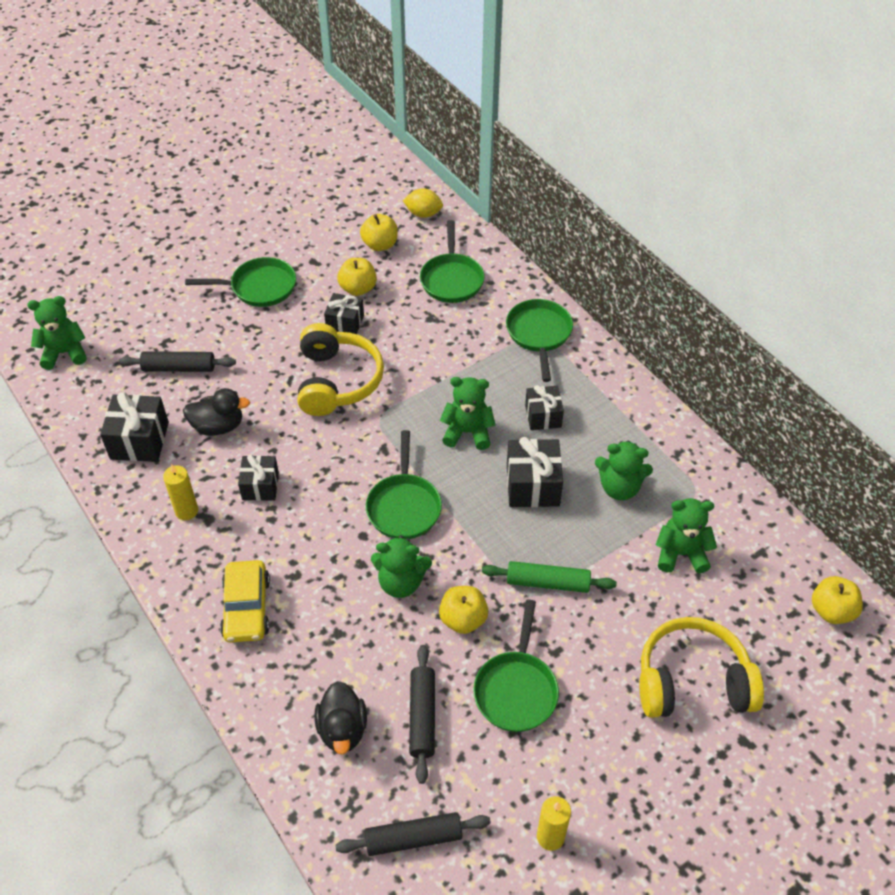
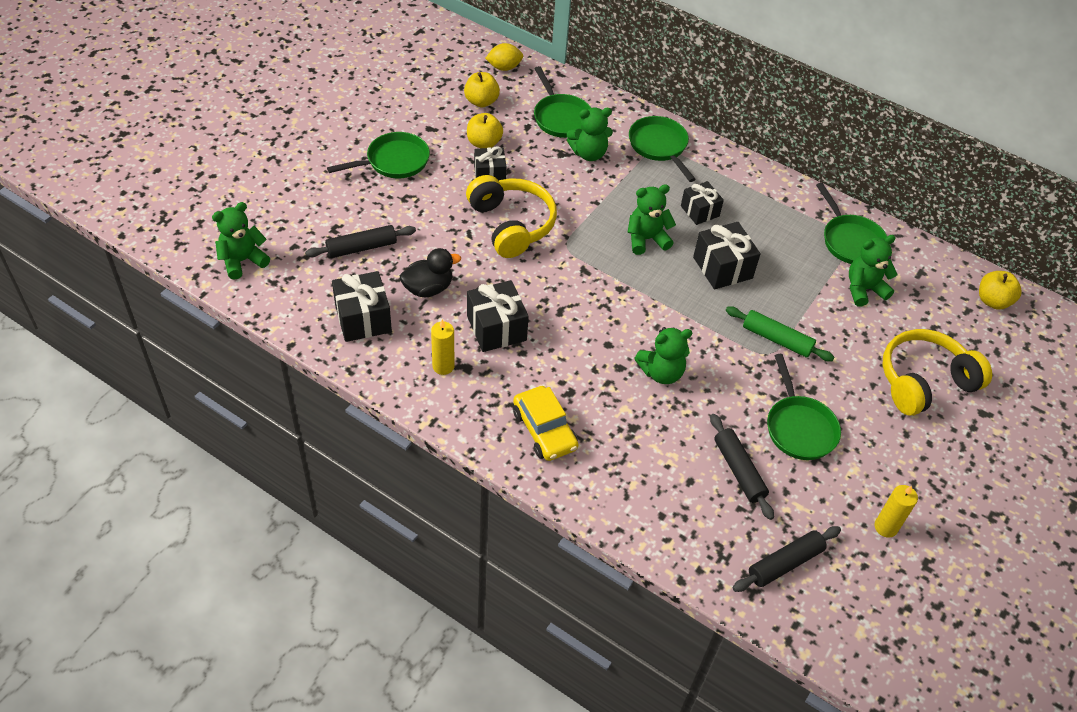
camera: 25 degrees left, 0 degrees up
(260, 486) = (496, 328): black gift -> black gift, size x1.51
(342, 729) = (681, 500): black duck -> none
(404, 506) = (628, 312): green pan -> green pan (850, 241)
(463, 619) = (727, 387): yellow apple -> none
(548, 582) = (777, 339): green rolling pin -> green rolling pin turned 45 degrees clockwise
(619, 487) = (790, 252): green teddy bear -> green teddy bear (589, 153)

